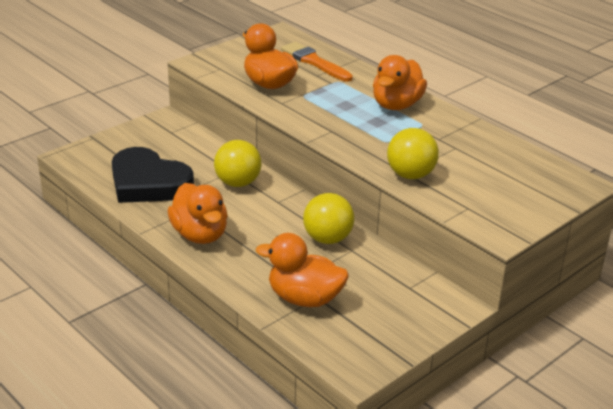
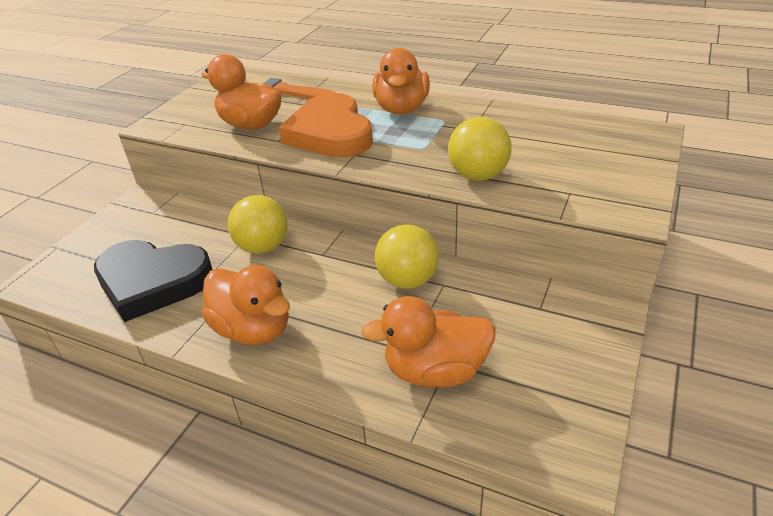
camera: 20 degrees left, 5 degrees up
(325, 109) = (330, 133): none -> orange heart

